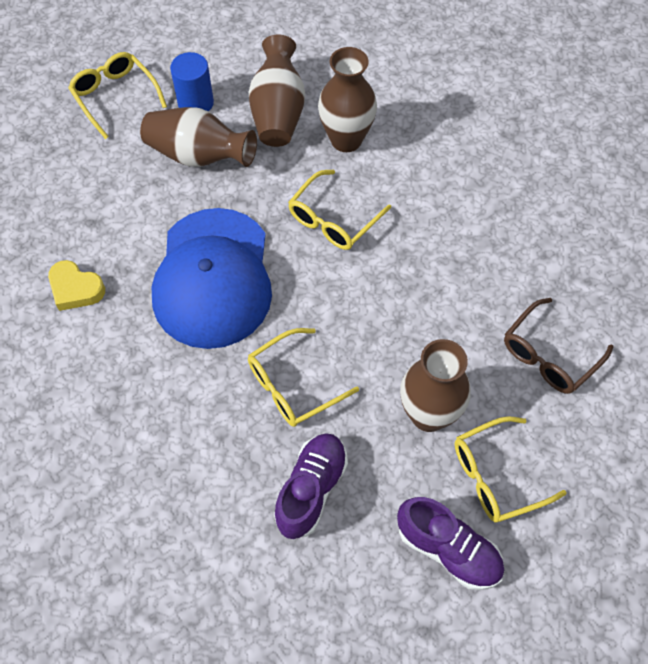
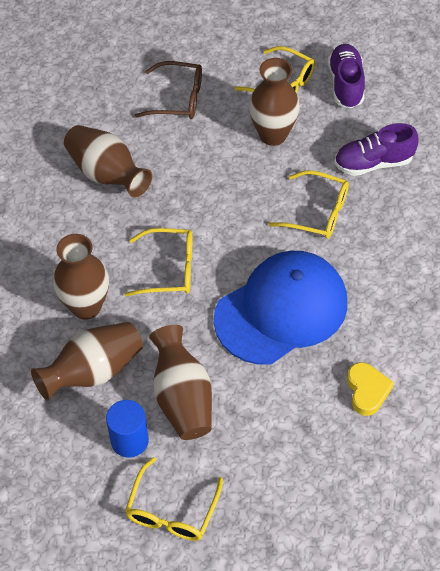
camera: 125 degrees left, 5 degrees down
(487, 234) = (107, 174): none -> brown vase

